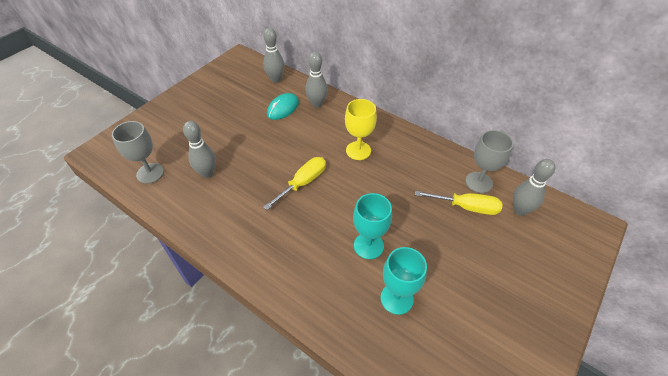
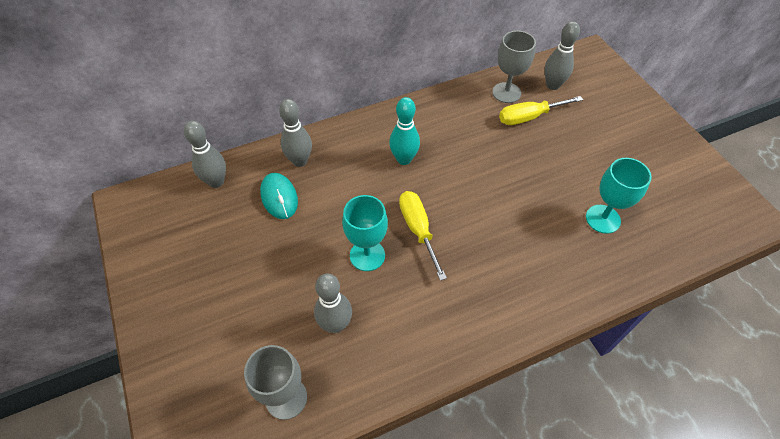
camera: 60 degrees left, 5 degrees up
(358, 150) = (404, 159): yellow goblet -> turquoise bowling pin
(368, 246) = (534, 211): turquoise goblet -> turquoise goblet (367, 255)
(466, 207) = (529, 117): yellow screwdriver -> yellow screwdriver turned 150 degrees counterclockwise

